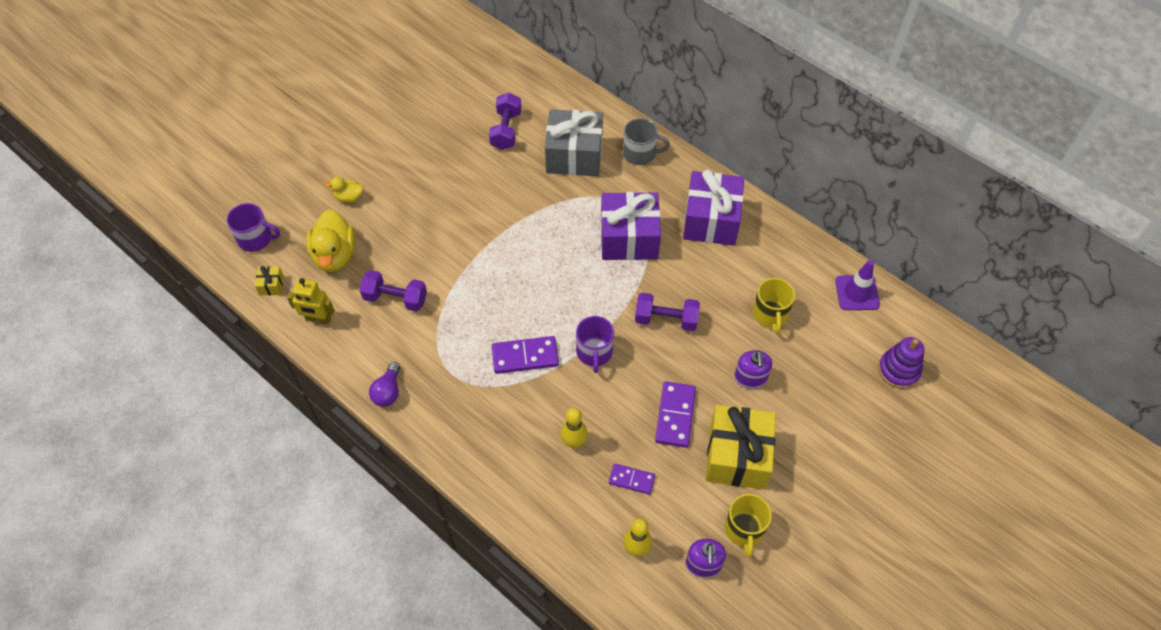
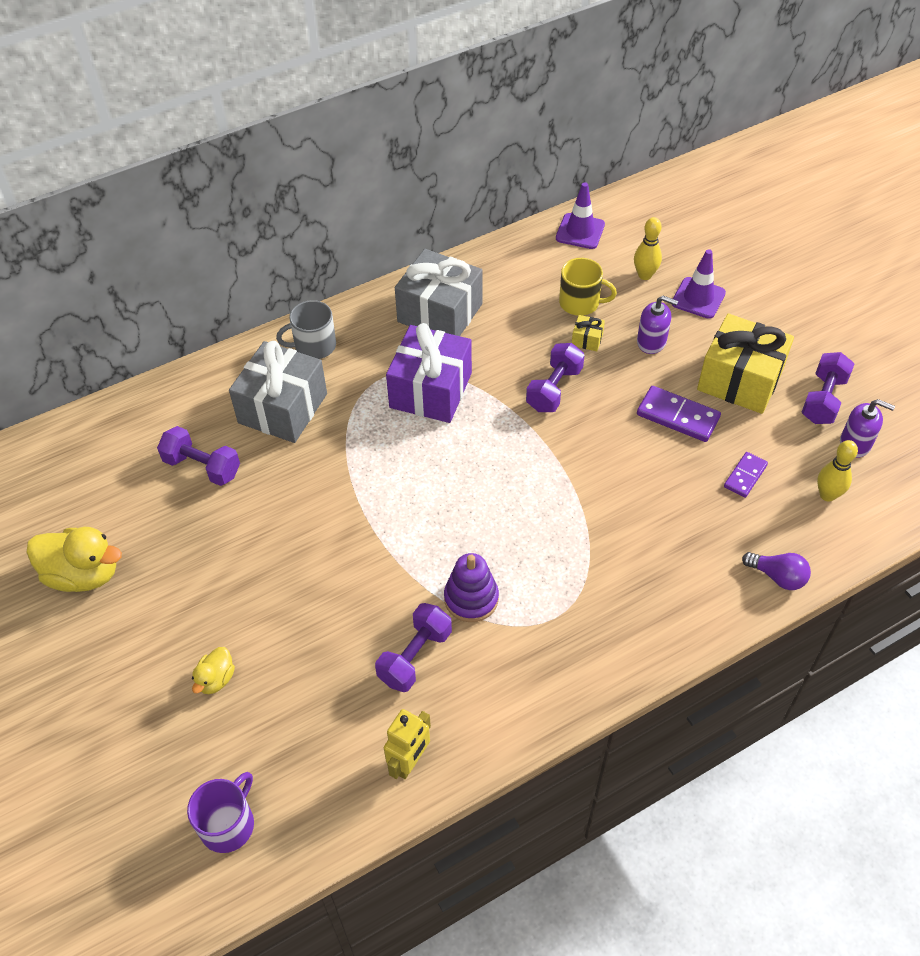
camera: 70 degrees left, 5 degrees down
(271, 285) = (324, 816): yellow gift -> yellow gift (587, 340)
(335, 255) = (309, 718): yellow duck -> yellow duck (83, 574)
(388, 391) = (556, 697): purple light bulb -> purple light bulb (777, 576)
(525, 356) = (555, 534): purple domino -> none
(574, 442) = (685, 516): yellow bowling pin -> yellow bowling pin (644, 275)
(594, 352) = (573, 465): purple mug -> none
(640, 153) = (314, 346): grey mug -> grey mug turned 135 degrees counterclockwise
(711, 220) = (440, 313): purple gift -> grey gift
(744, 529) = (823, 399): yellow mug -> purple dumbbell
(821, 404) = (698, 298): none -> purple traffic cone
(898, 370) = (678, 232): purple stacking toy -> purple stacking toy (471, 598)

